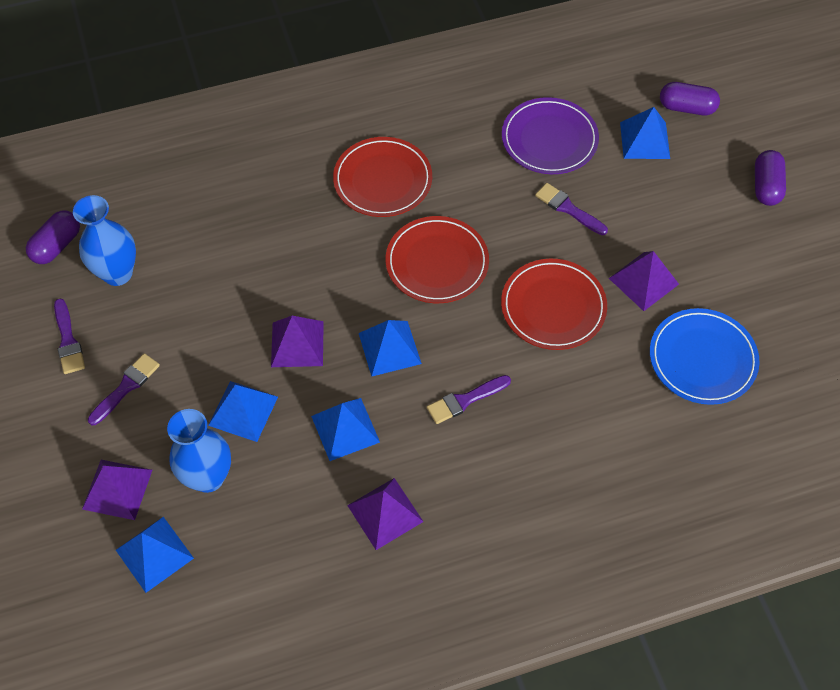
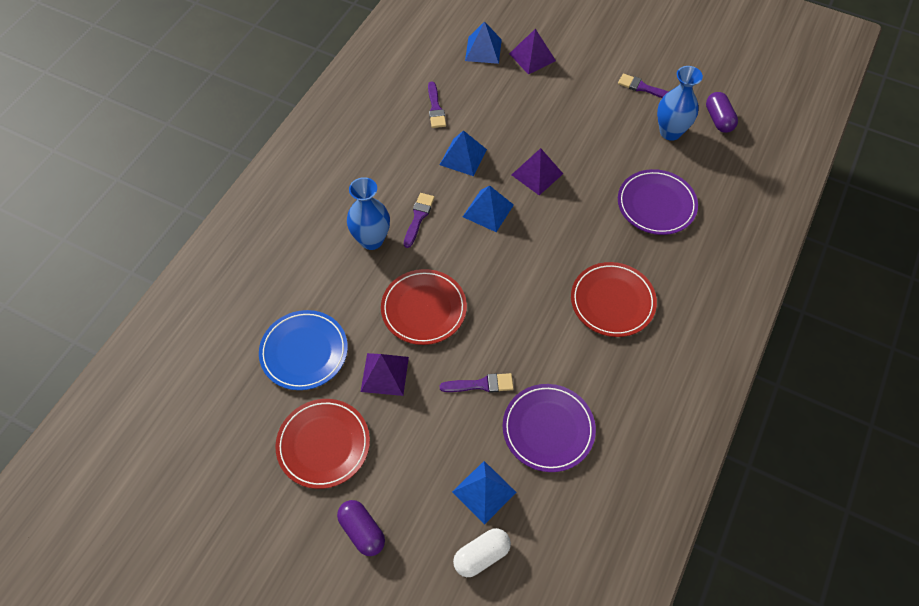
camera: 135 degrees right, 0 degrees up
(126, 387) = (588, 92): purple brush -> purple brush (435, 108)
(208, 477) = (500, 90): blue vase -> blue vase (371, 240)
(233, 221) = (656, 204): none -> purple plate
(243, 411) = (521, 126): blue pyramid -> none
(385, 513) = (401, 139): purple pyramid -> none
(437, 263) = (519, 278): red plate -> red plate (323, 444)
(686, 108) = (481, 555): purple capsule -> white capsule

